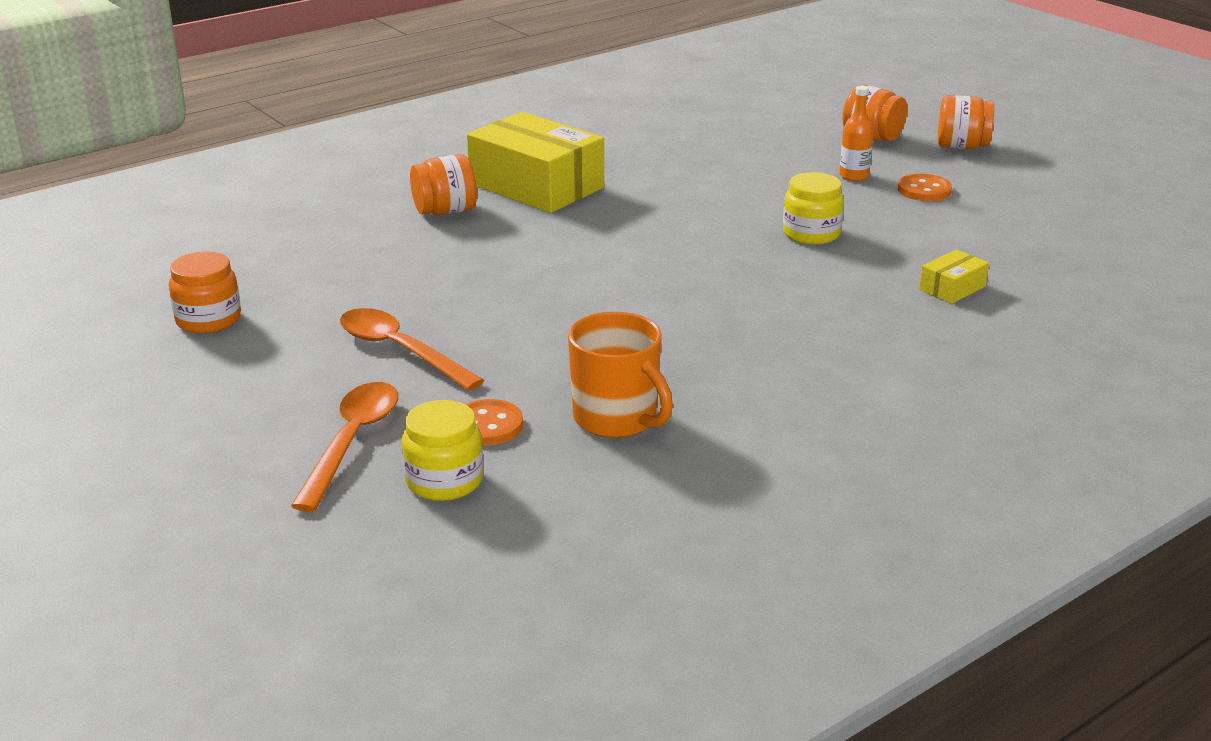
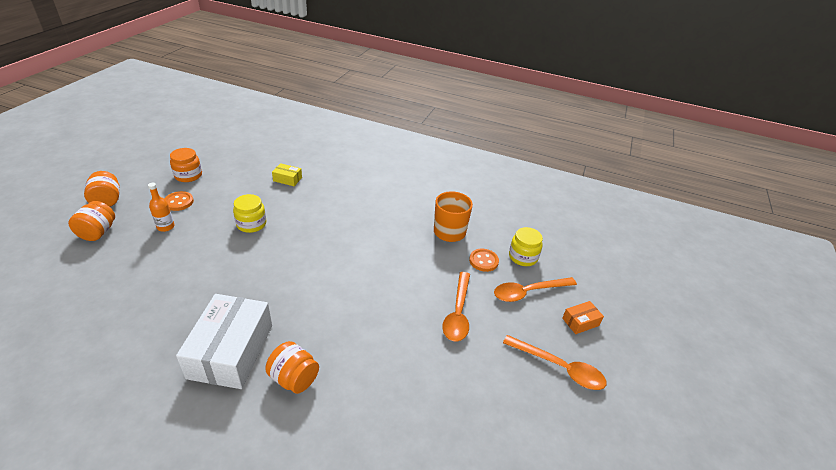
camera: 125 degrees left, 10 degrees up
(182, 399) = (559, 368): none -> orange spoon
(208, 320) = (497, 411): orange jar -> orange jar (188, 175)
(218, 468) = (580, 322): none -> orange box
(536, 186) = (231, 351): yellow box -> white box

